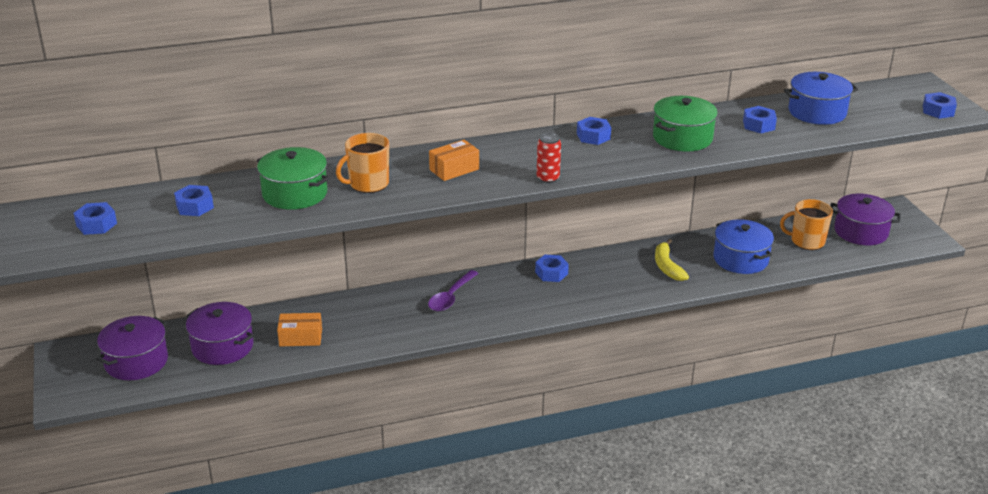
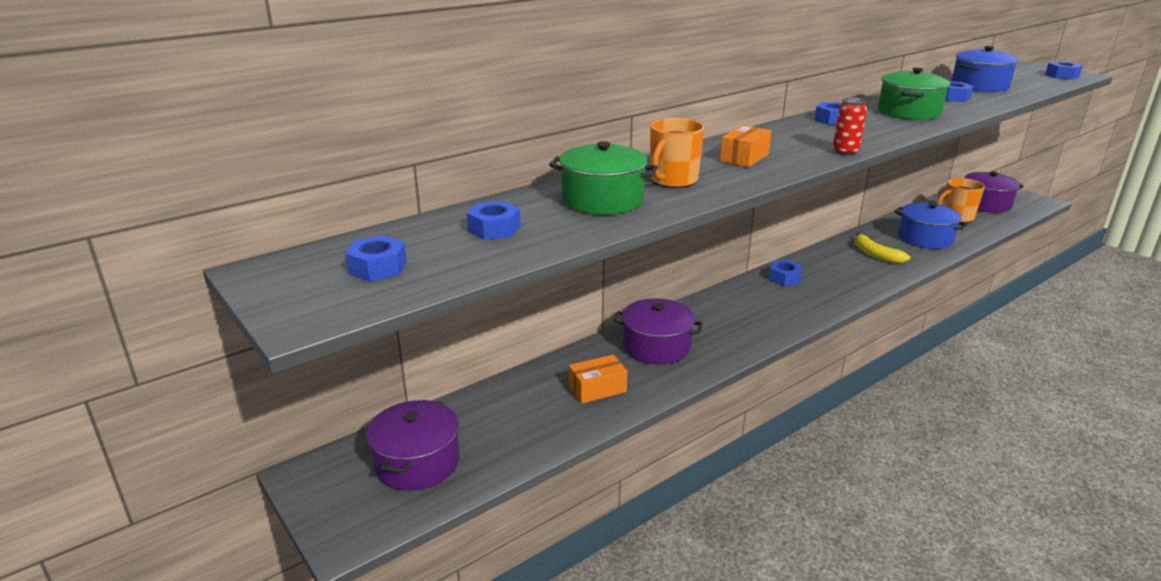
camera: 20 degrees left, 5 degrees down
(222, 346) = (514, 419): purple pot -> purple pot (656, 347)
(451, 297) = (715, 317): purple spoon -> none

